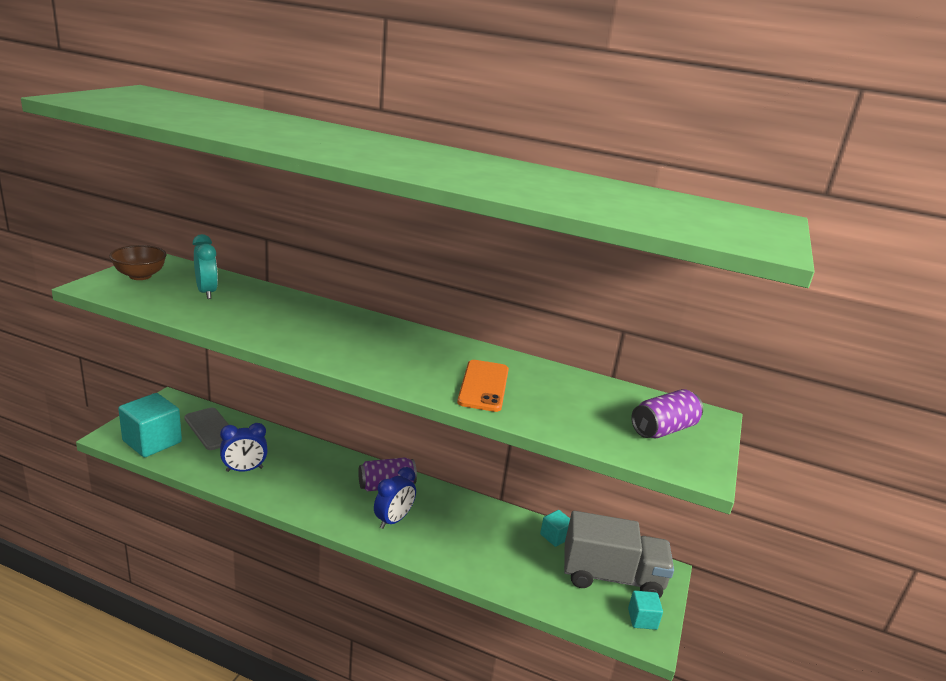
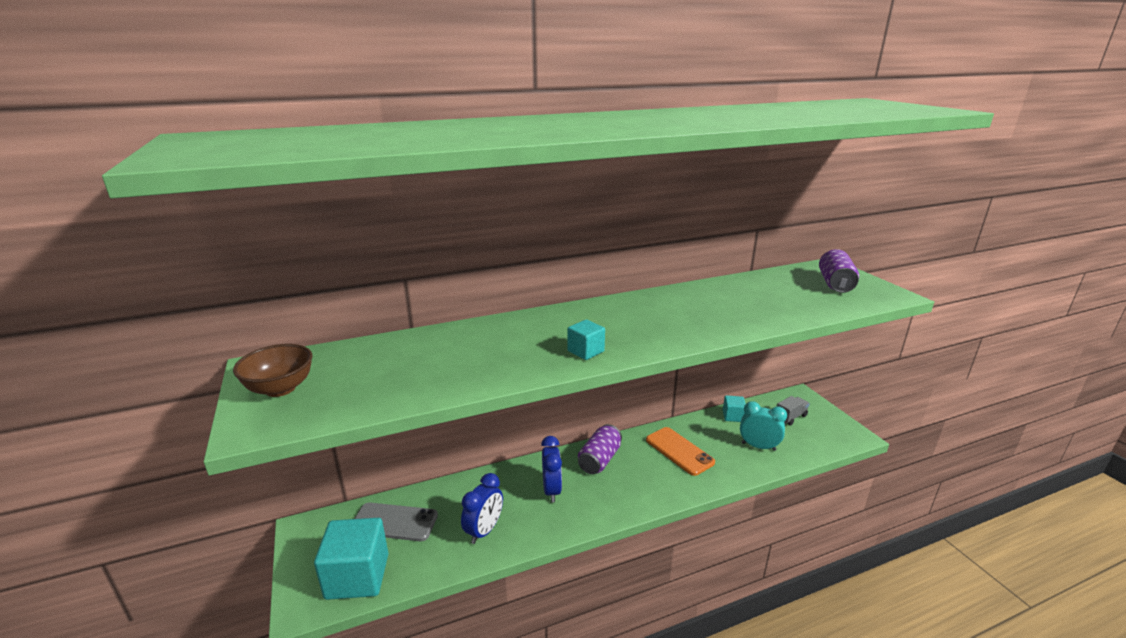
camera: 40 degrees left, 0 degrees up
(206, 292) = (387, 365): turquoise clock -> turquoise clock (758, 446)
(393, 520) = (644, 479): blue clock -> blue clock (551, 490)
(483, 386) = (723, 313): orange phone -> orange phone (679, 451)
(611, 577) = (790, 417): grey truck -> grey truck, size x0.44
(642, 619) = (837, 428): turquoise cube -> turquoise cube (585, 351)

